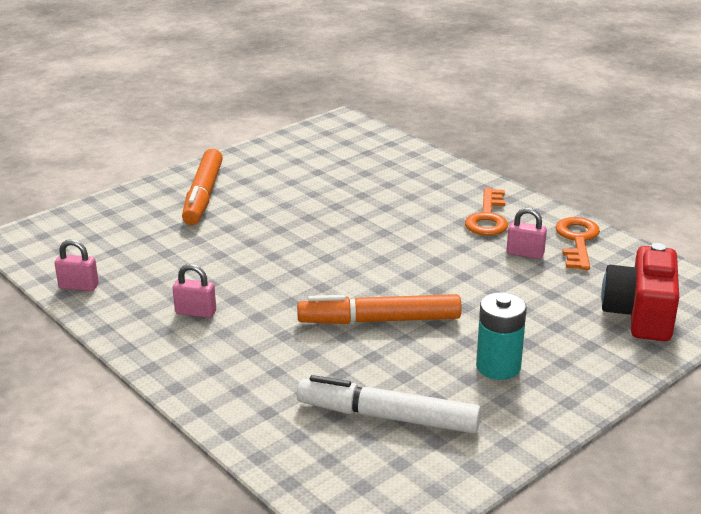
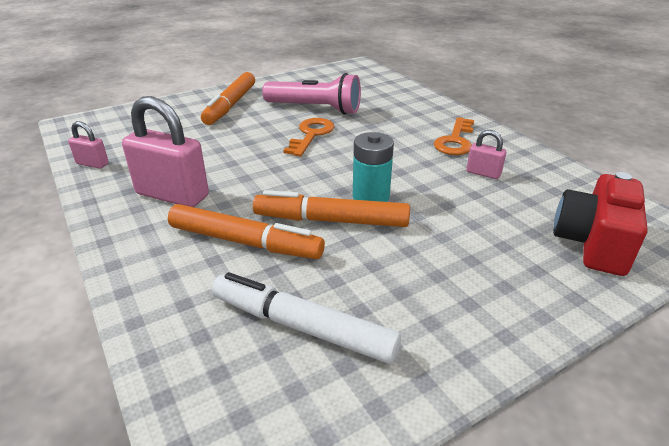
camera: 10 degrees right, 5 degrees up
(195, 312) = (172, 195): pink padlock -> pink padlock, size x2.04
(300, 351) = (245, 242): none -> orange marker
(311, 190) = (315, 109): none -> pink flashlight
(498, 367) = (435, 283): turquoise battery -> turquoise battery (371, 197)
(577, 241) = (534, 167): orange key -> orange key (311, 135)

